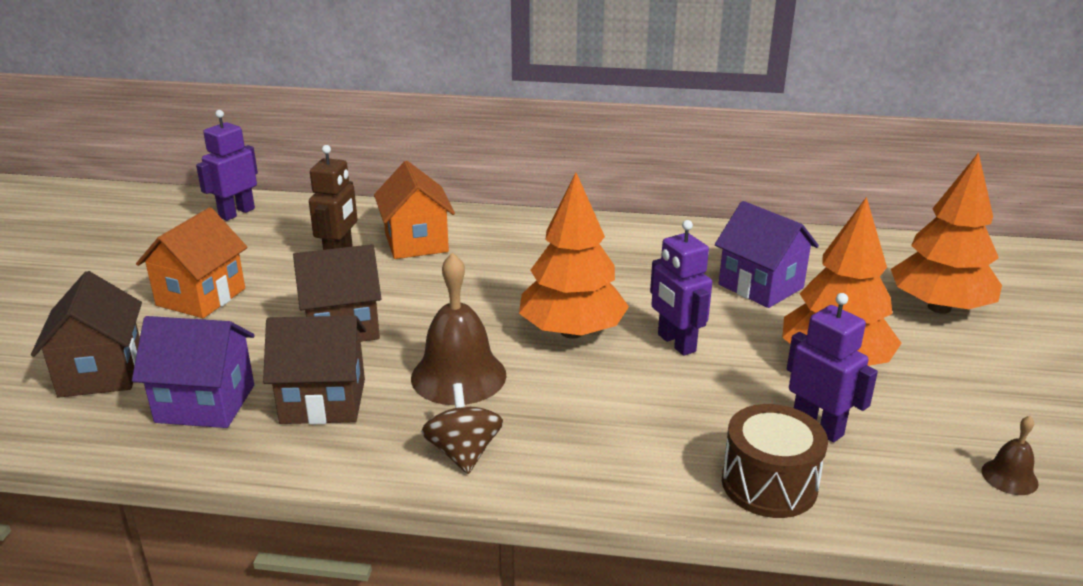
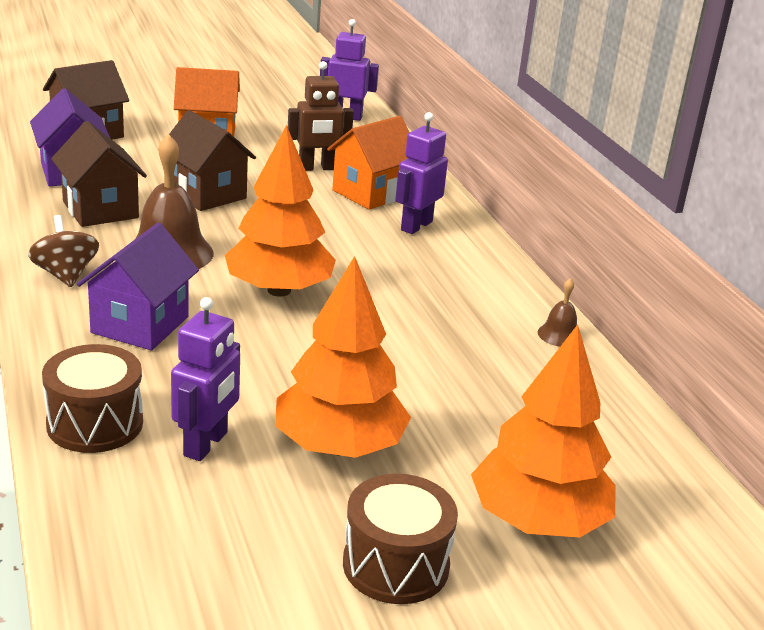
camera: 60 degrees right, 0 degrees up
(463, 453) = (65, 275): brown spinning top -> brown spinning top turned 75 degrees counterclockwise
(676, 343) = (302, 346): purple robot -> purple robot (416, 226)
(760, 286) = (466, 383): purple house -> purple house (140, 325)
(987, 375) = (396, 565): none -> brown drum
(1009, 477) = (186, 582): brown bell -> brown bell (559, 335)

